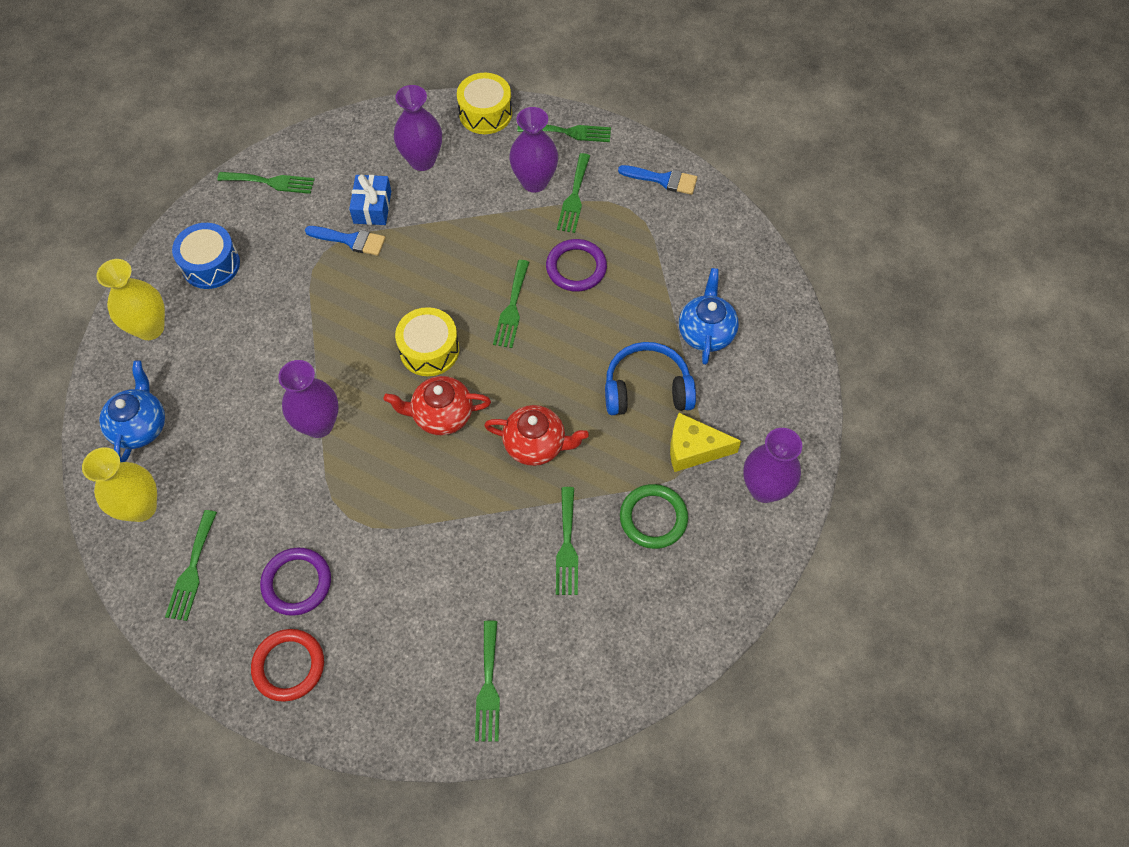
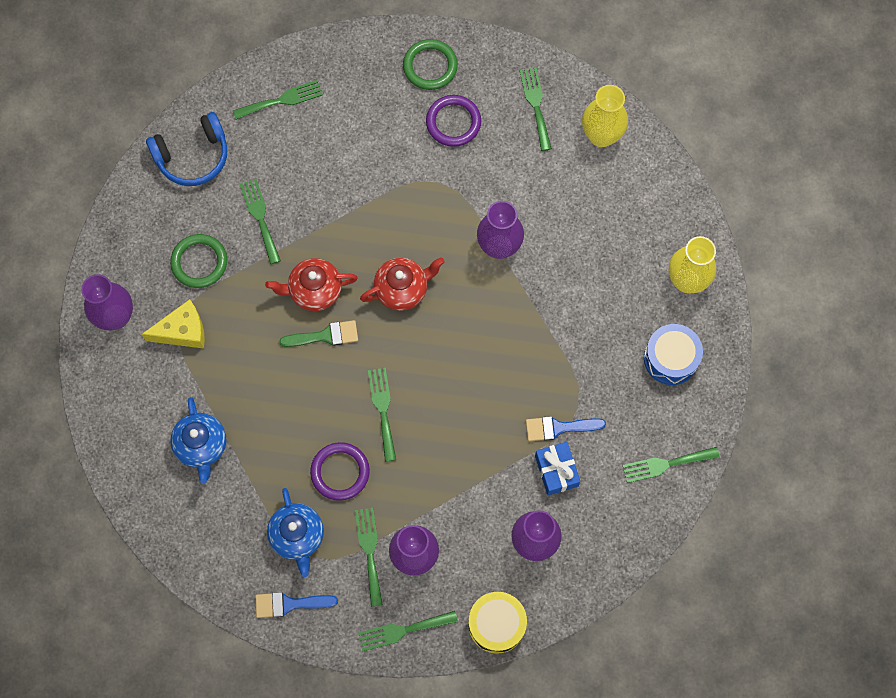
camera: 160 degrees right, 10 degrees up
(140, 426) = (641, 196): blue teapot -> blue teapot (297, 536)
(289, 666) = (430, 66): red ring -> green ring
(429, 350) = (438, 344): yellow drum -> none
(488, 686) = (282, 100): green fork -> green fork turned 90 degrees clockwise
(542, 395) = (325, 336): none -> green brush
(647, 389) = (237, 372): blue headphones -> blue headphones (192, 156)

